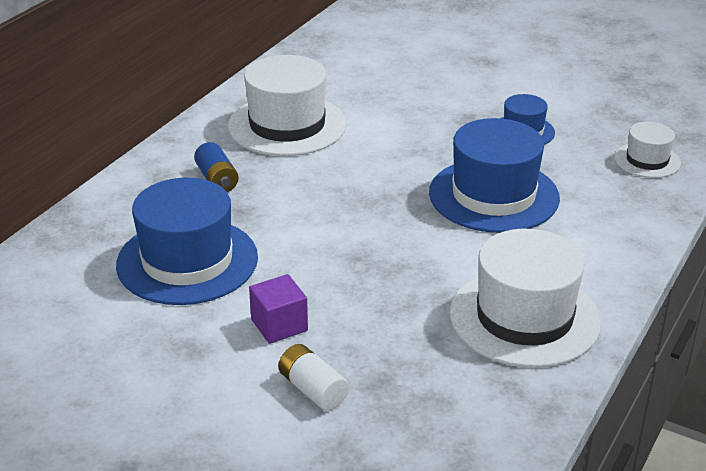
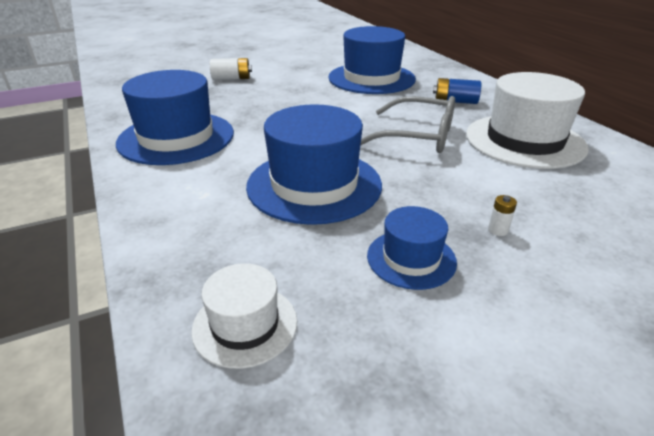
camera: 125 degrees right, 0 degrees up
(279, 325) = (286, 83): purple cube -> none
(340, 177) = (417, 136): none -> grey glasses
(452, 111) = (498, 230): none -> white battery
(524, 317) = (176, 138): white hat -> blue hat

